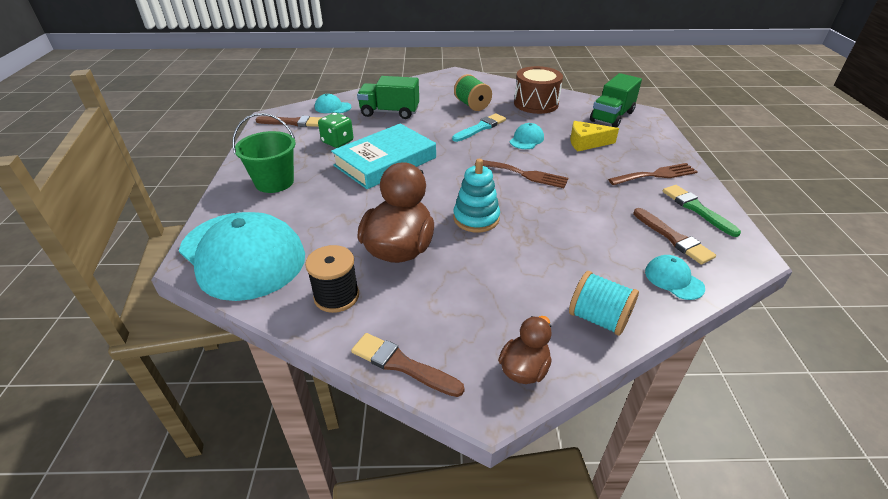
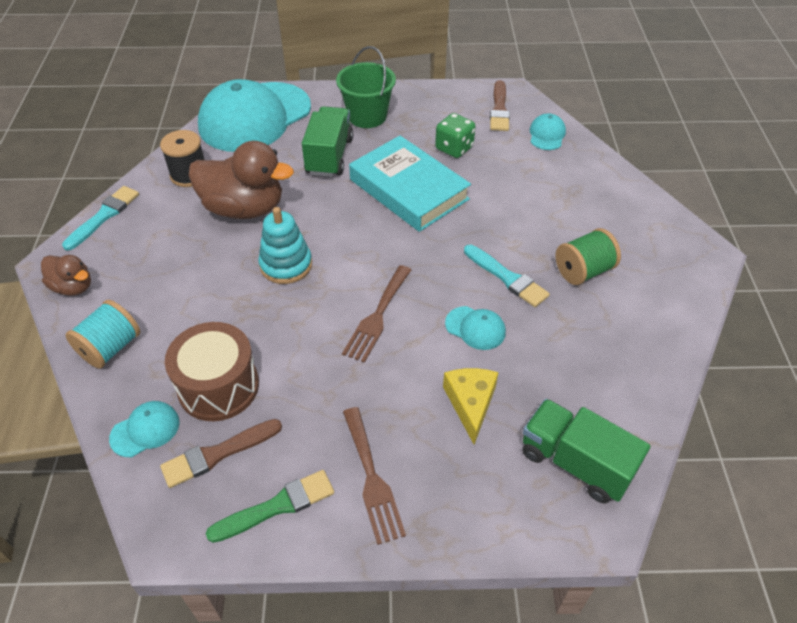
camera: 90 degrees right, 10 degrees up
(389, 112) = (541, 185): green truck -> green truck (329, 156)
(402, 365) = (104, 216): brown brush -> turquoise brush
(536, 103) = (608, 354): brown drum -> brown drum (218, 386)

